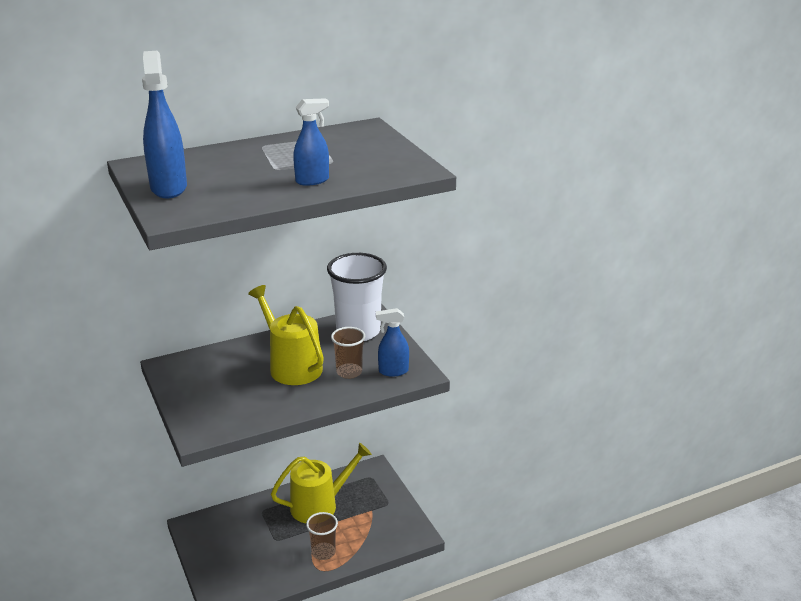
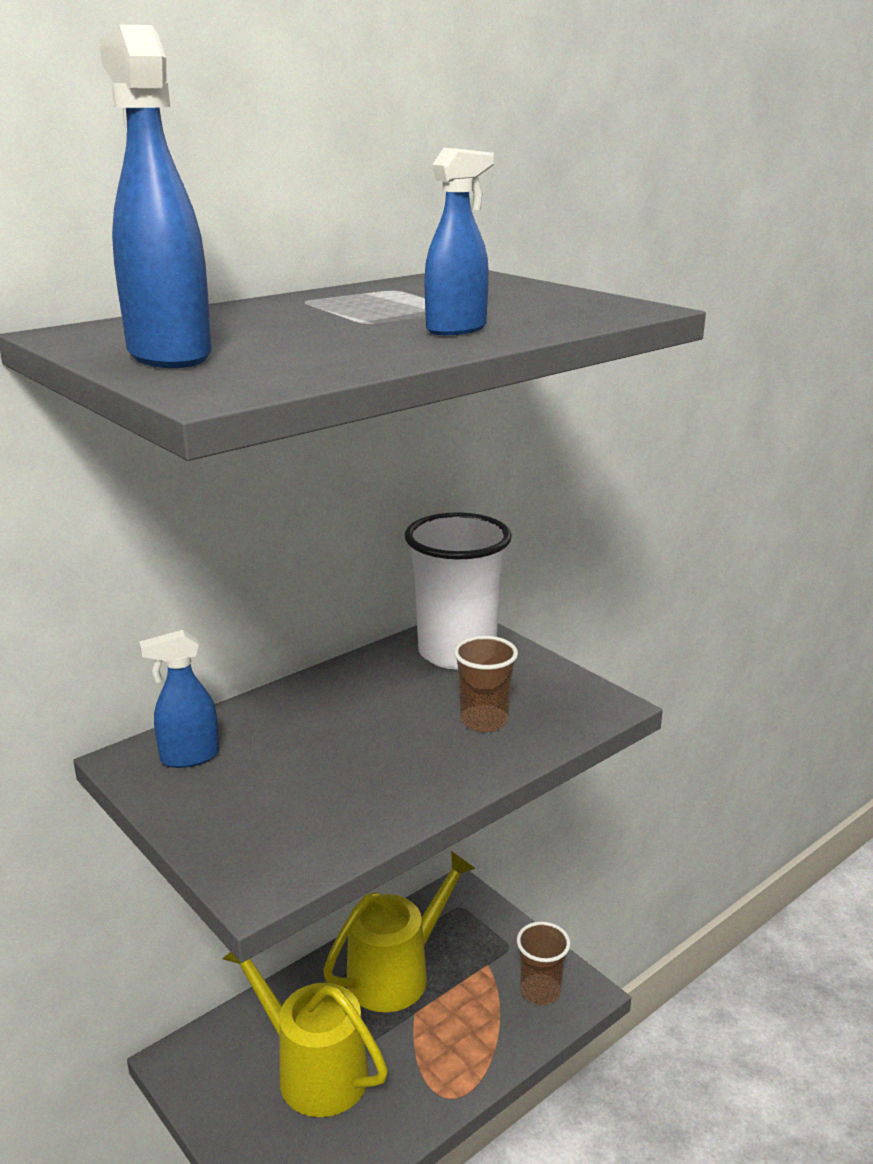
camera: 15 degrees left, 5 degrees down
(292, 366) = (374, 725): yellow watering can -> yellow watering can (313, 1070)
(323, 552) = (440, 1061): brown cup -> brown cup (540, 991)
(393, 371) = (559, 708): blue spray bottle -> blue spray bottle (189, 757)

